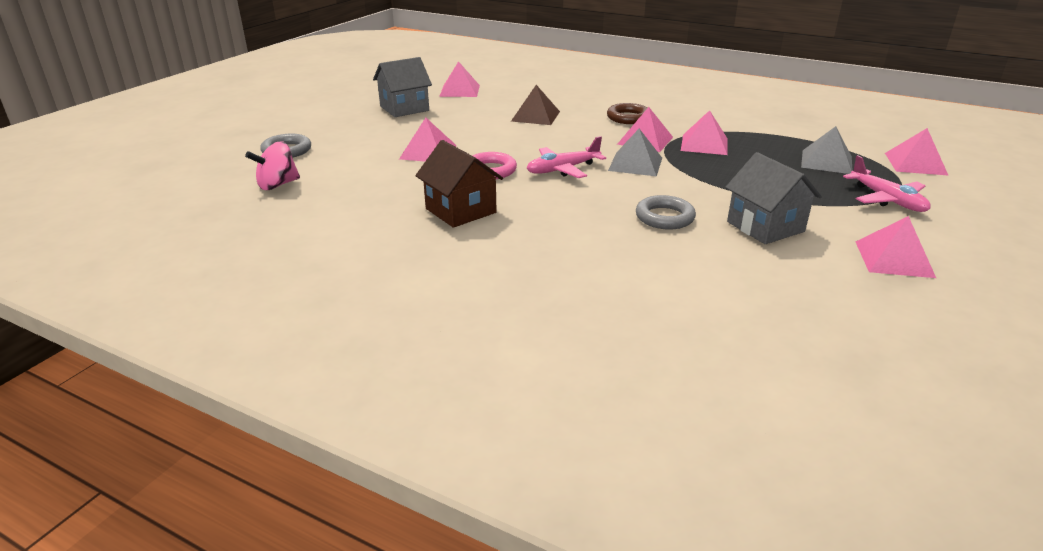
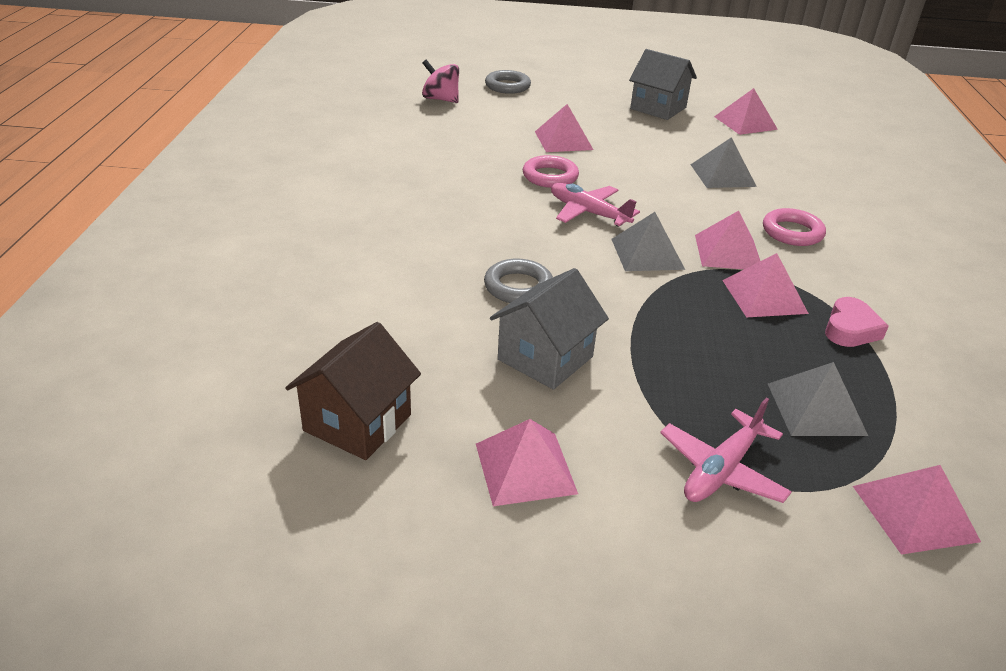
camera: 65 degrees right, 5 degrees up
(460, 210) = (451, 179): brown house -> brown house (357, 422)
(535, 116) = (722, 175): brown pyramid -> grey pyramid
(628, 118) = (792, 232): brown ring -> pink ring
(747, 133) = (850, 329): none -> pink heart

